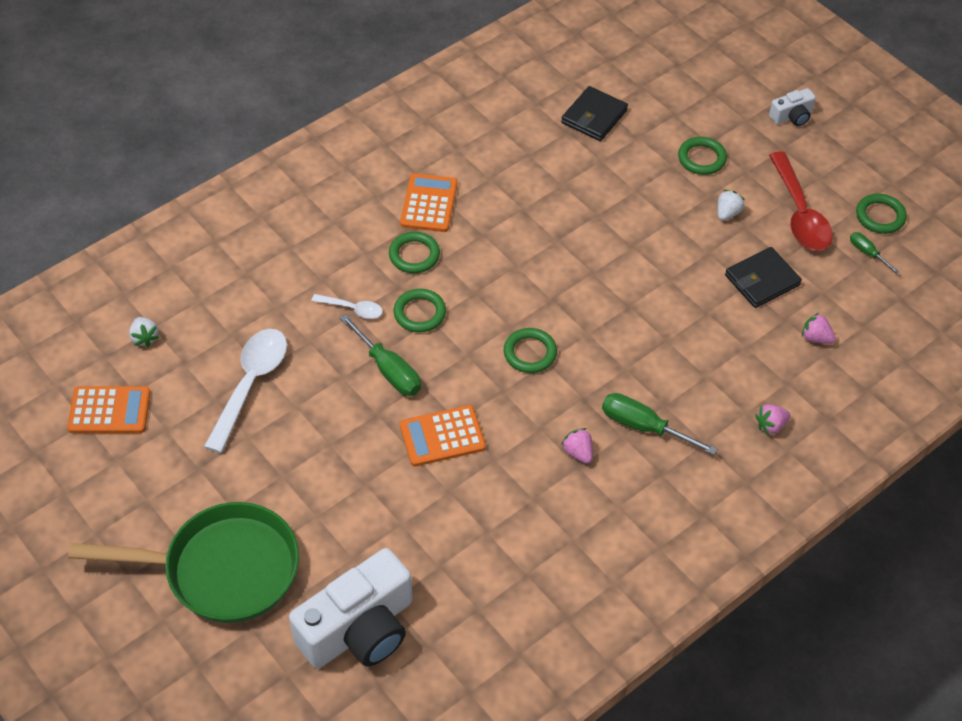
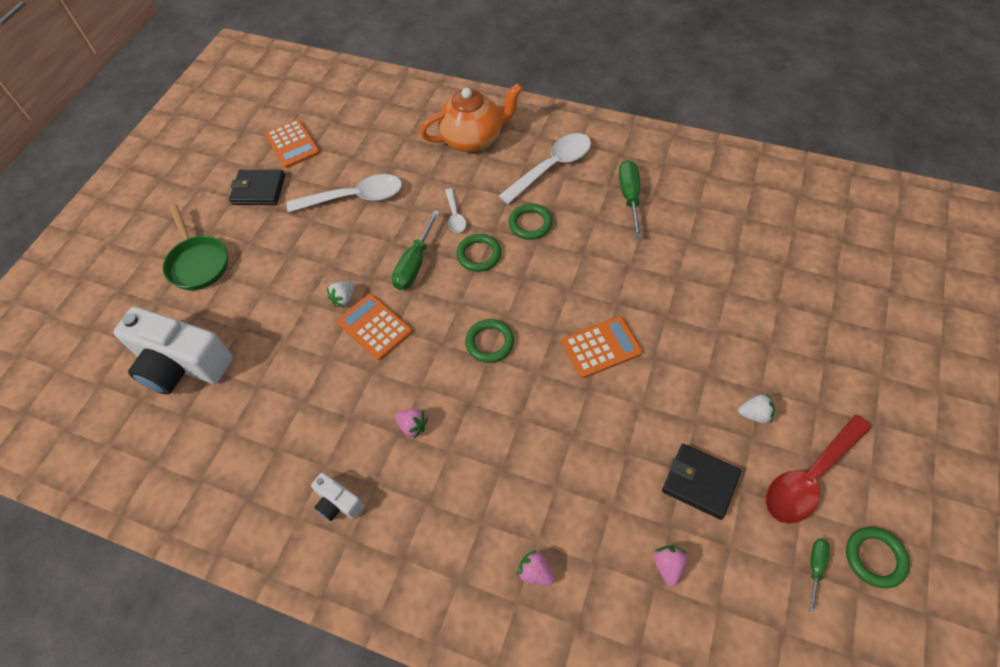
camera: 65 degrees right, 5 degrees up
(145, 338) = (359, 129): white strawberry -> white strawberry (344, 299)
(222, 569) = (198, 263): green pan -> green pan, size x0.64
(257, 245) = (473, 139): none -> orange teapot
(355, 202) = (552, 167): none -> white spoon
(429, 203) = (585, 207): orange calculator -> orange calculator (601, 347)
(578, 452) = (412, 426): pink strawberry -> pink strawberry turned 90 degrees clockwise
(594, 117) = (770, 262): black wallet -> black wallet (258, 190)
(644, 427) = (468, 463): green screwdriver -> green screwdriver (629, 197)
(701, 158) = (799, 362): green ring -> none
(792, 116) = (925, 412): white camera -> white camera (338, 503)

